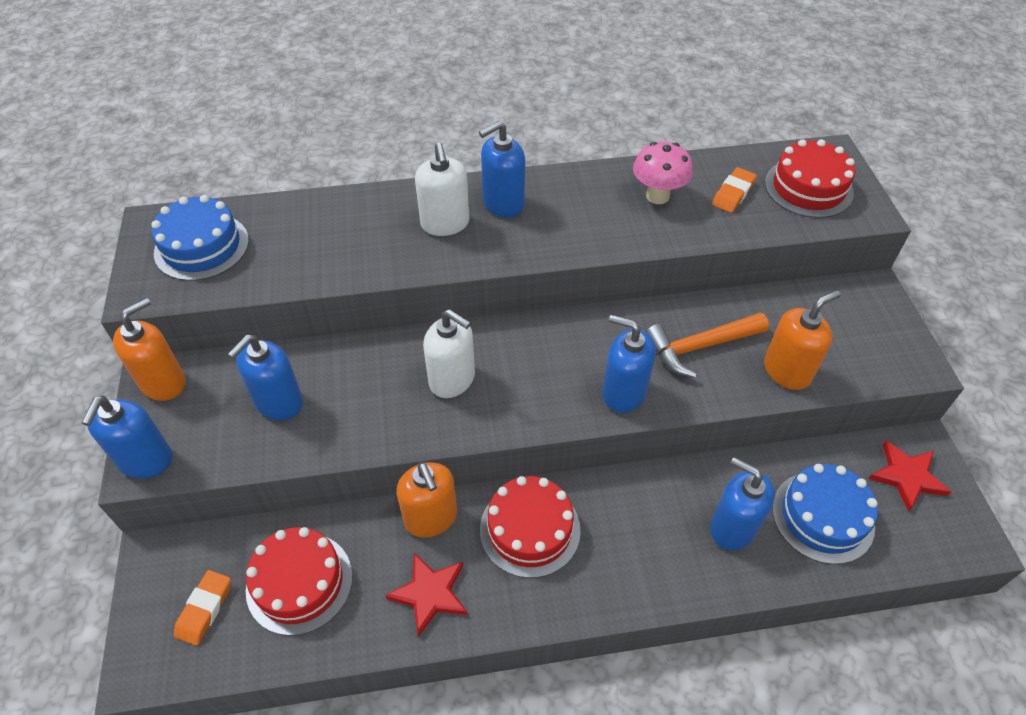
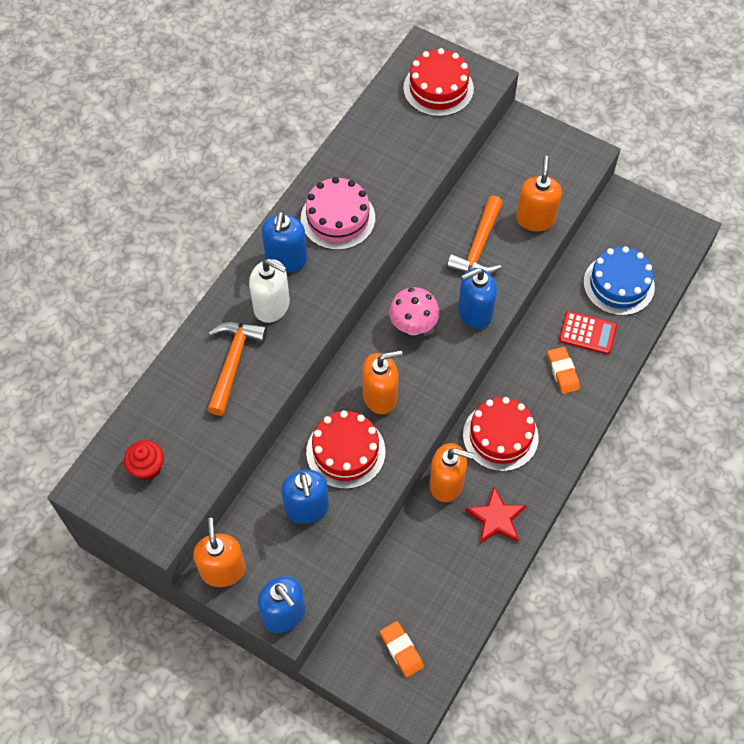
camera: 50 degrees left, 10 degrees up
(201, 246) = (147, 467): blue cake -> red cupcake
(299, 582) = (428, 585): red cake -> red cake (345, 452)
(361, 234) = (233, 362): none -> orange hammer
(452, 379) = (380, 396): white soap dispenser -> orange soap dispenser
(585, 209) = (338, 218): none -> pink cake
(657, 196) = (366, 171): pink mushroom -> pink mushroom (413, 326)
(732, 527) = (587, 333): blue soap dispenser -> red calculator
(733, 193) = (404, 130): orange eraser -> orange eraser (562, 372)
(907, 476) = (631, 223): red star -> none

